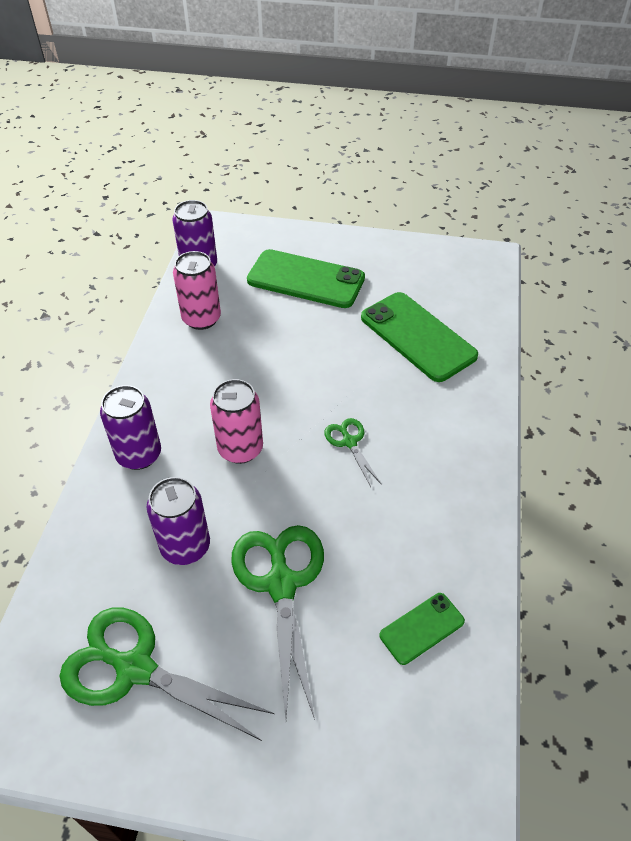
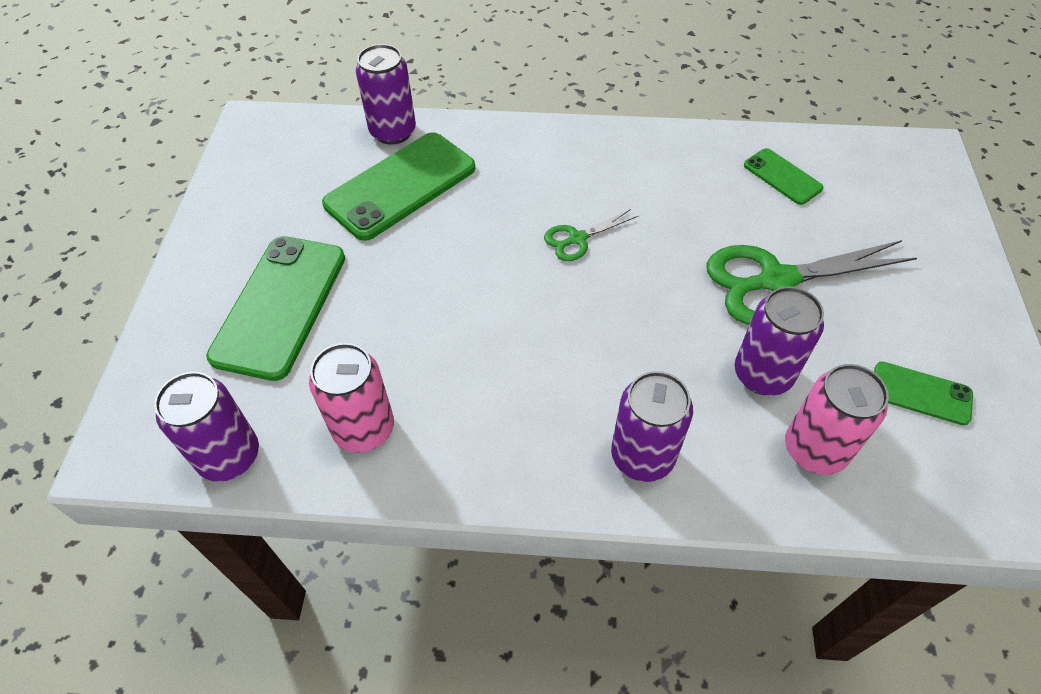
camera: 95 degrees left, 5 degrees up
(135, 668) = (921, 393): green scissors -> green phone
(240, 449) = (608, 341): pink can -> pink can (814, 449)
(483, 332) = (393, 132): none -> purple can

